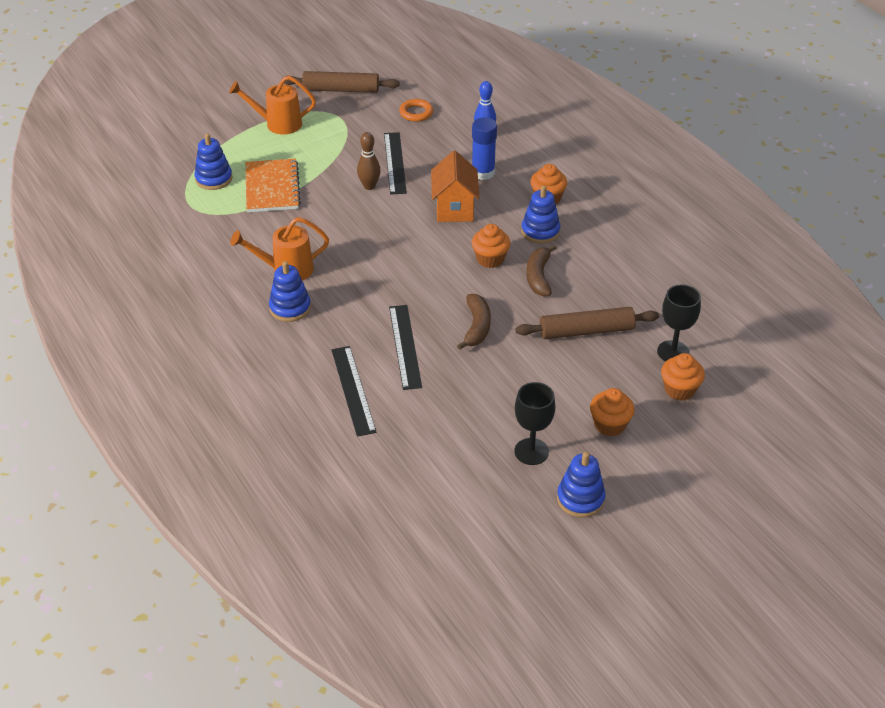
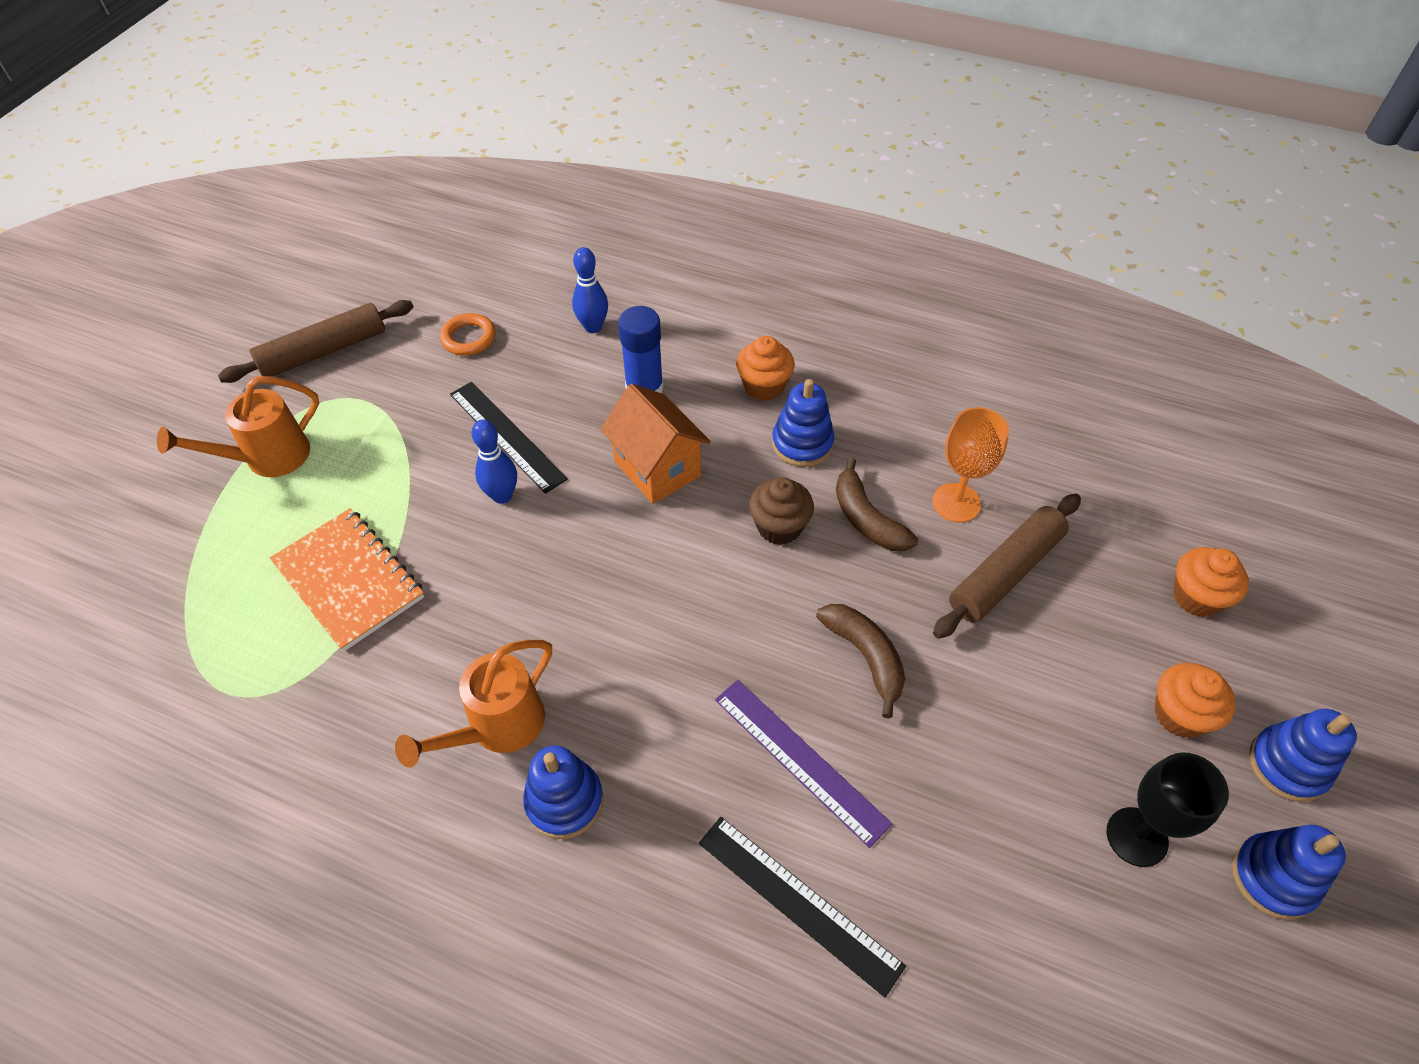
camera: 35 degrees left, 10 degrees up
(214, 179) = (233, 617): blue stacking toy -> blue stacking toy (1288, 765)
(369, 186) = (502, 496): brown bowling pin -> blue bowling pin
(405, 346) = (800, 760): black ruler -> purple ruler
(490, 259) = (779, 527): orange cupcake -> brown cupcake
(594, 292) = (956, 503): none -> orange goblet
(673, 352) = (1132, 541): black goblet -> none

